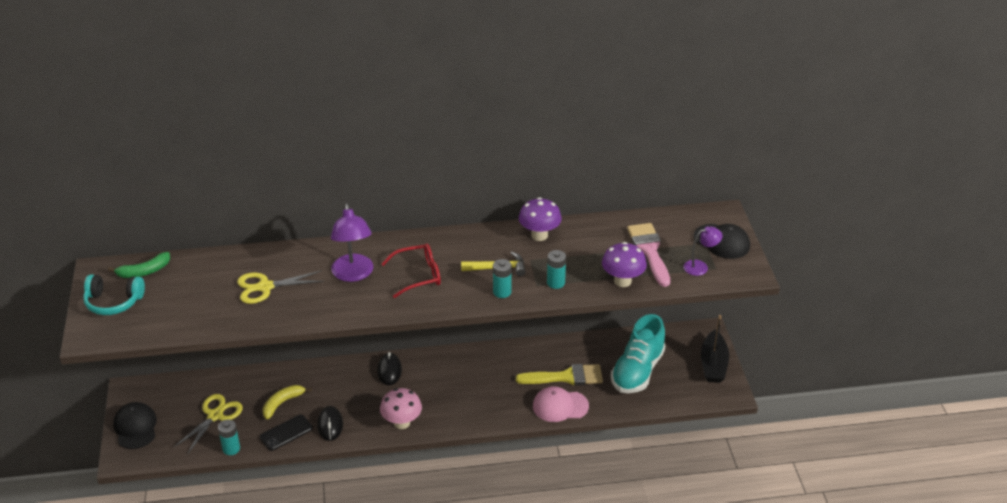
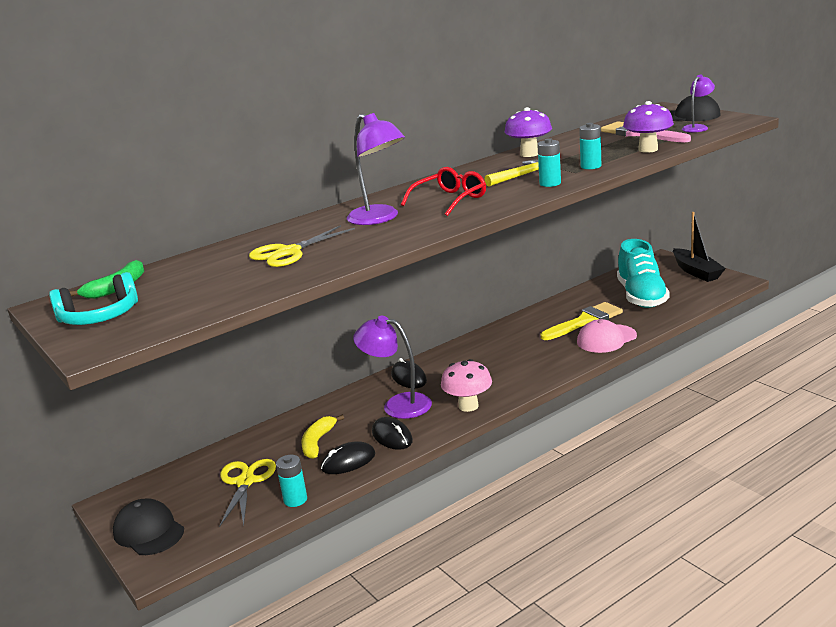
camera: 25 degrees left, 15 degrees down
(286, 433) = (348, 462): black phone -> black mouse
(359, 395) = (398, 405): none -> purple lamp

